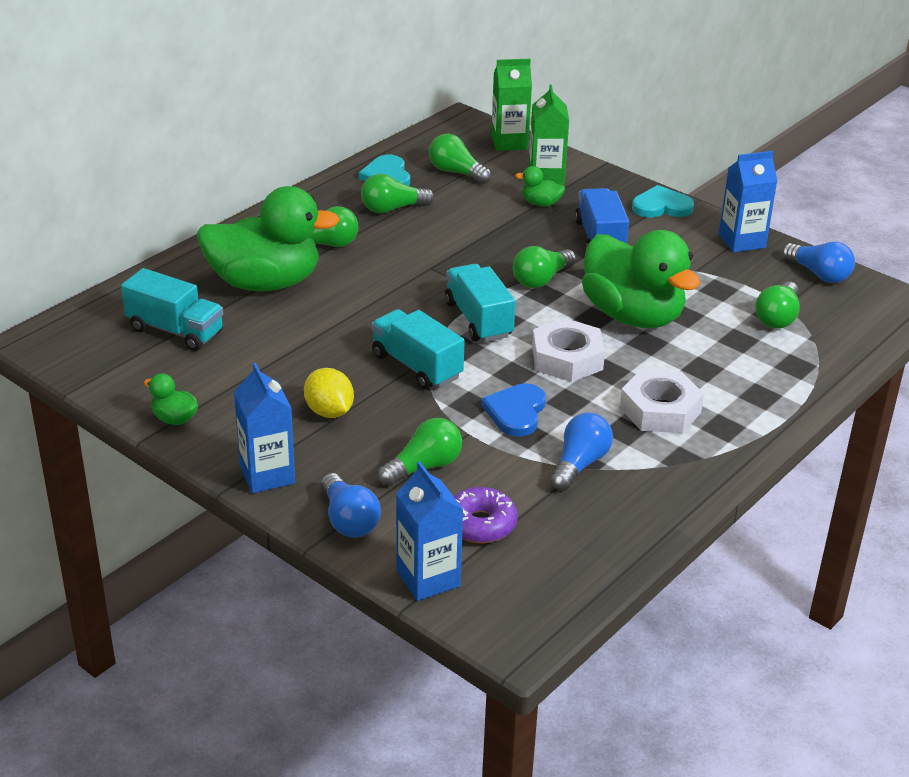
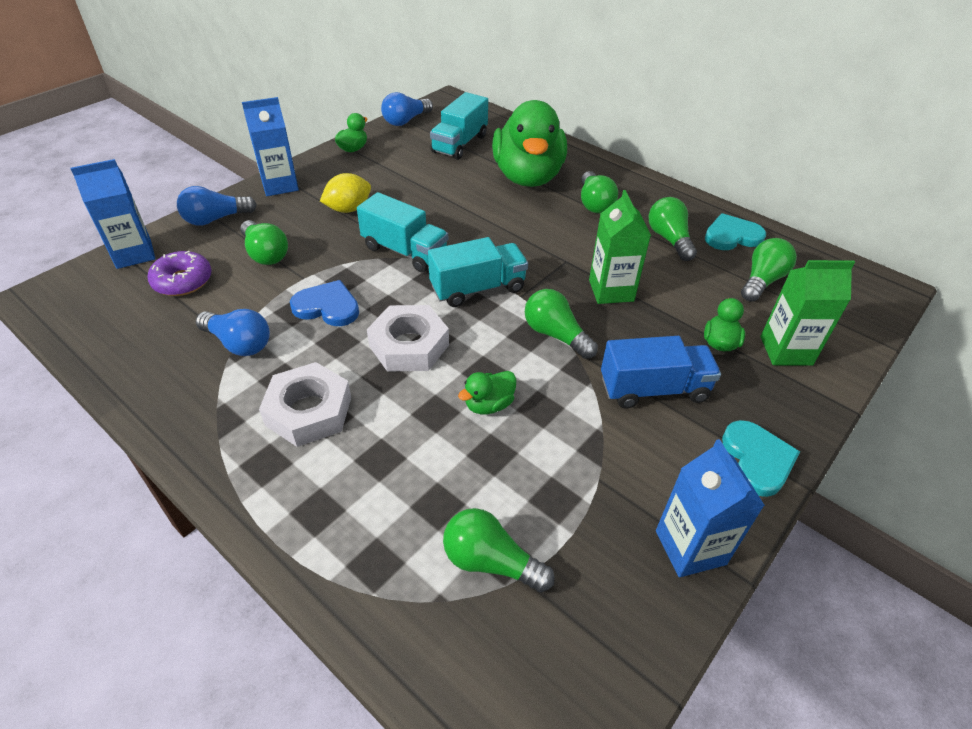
camera: 90 degrees right, 10 degrees up
(416, 366) = (404, 251): turquoise truck -> turquoise truck turned 75 degrees clockwise
(509, 142) = (856, 323): green carton -> green carton (611, 290)
(633, 316) = (489, 405): green duck -> green duck, size x0.40
(819, 274) = (616, 645): blue light bulb -> blue light bulb (405, 121)

